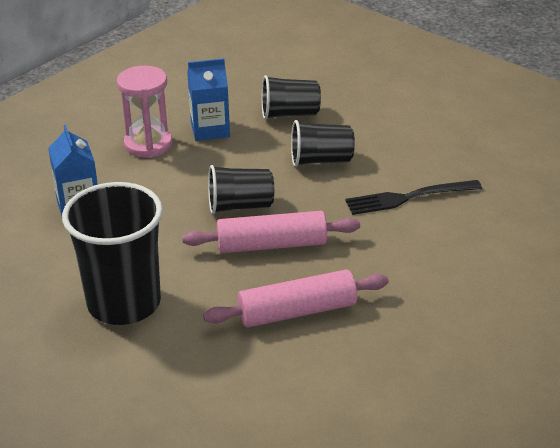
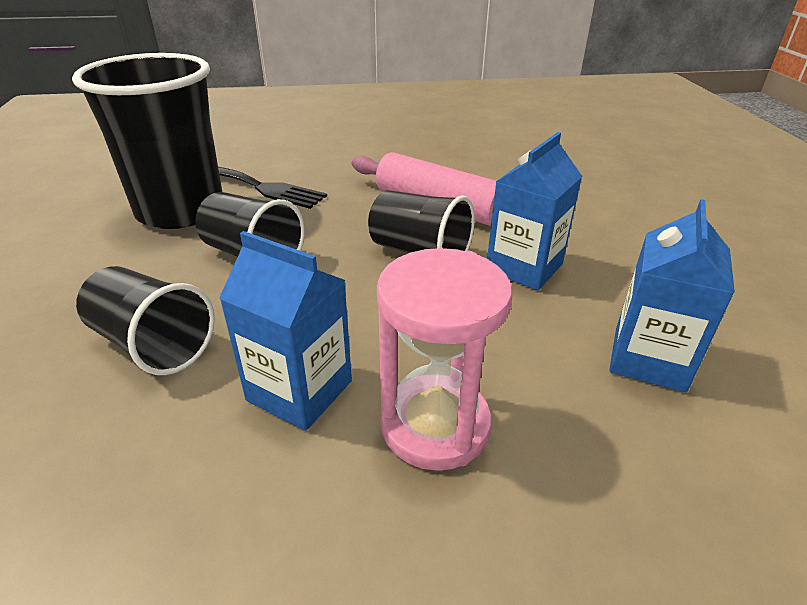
camera: 140 degrees left, 0 degrees up
(124, 303) = (643, 223): black cup -> black cup (181, 211)
(173, 226) = (524, 267): none -> blue carton
(297, 312) = (482, 161): pink rolling pin -> none

